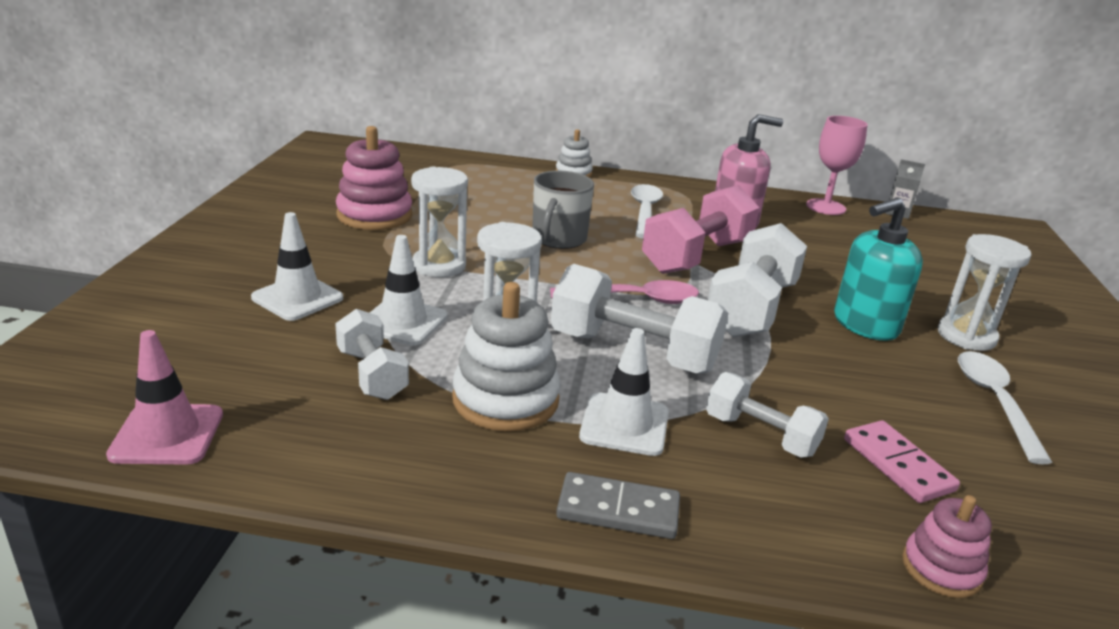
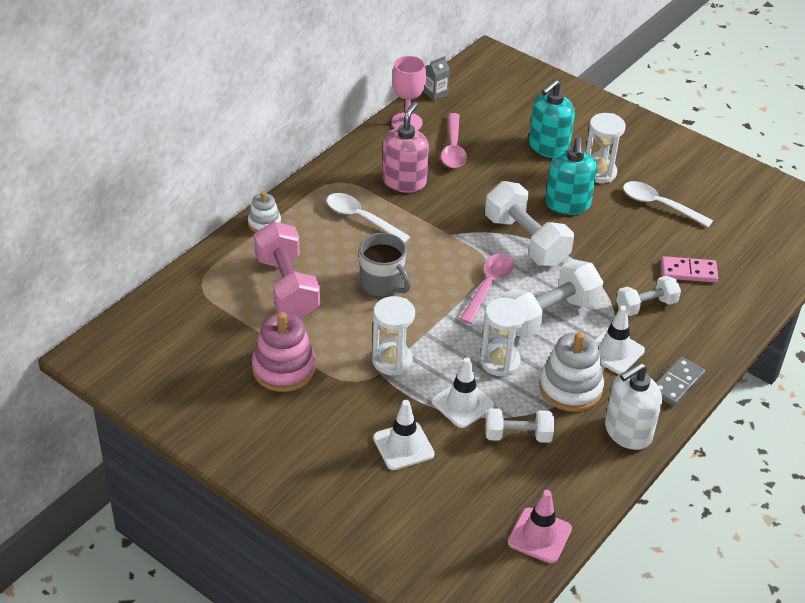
camera: 60 degrees left, 15 degrees up
(454, 477) = (627, 432): none -> white soap dispenser
(696, 256) = (447, 229): pink dumbbell -> pink dumbbell (287, 287)
(832, 236) = (453, 148): none -> pink spoon
(941, 569) = (755, 301): pink stacking toy -> none
(943, 291) = (548, 147): none -> turquoise soap dispenser

